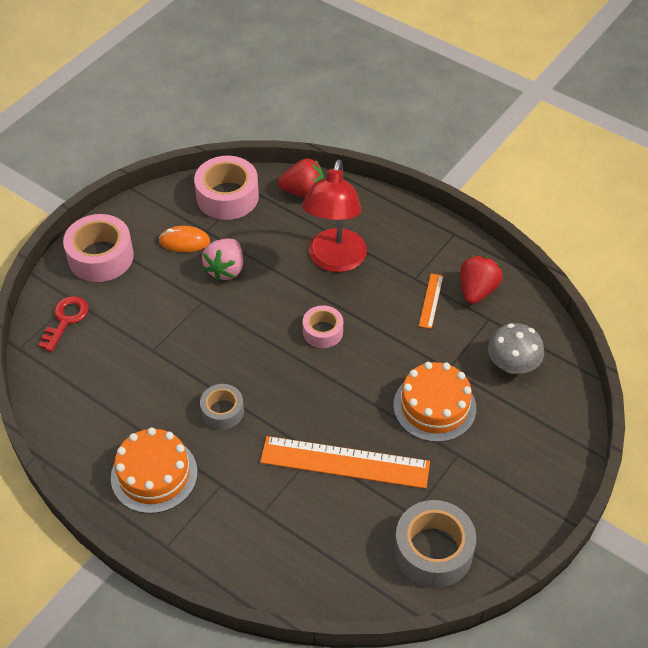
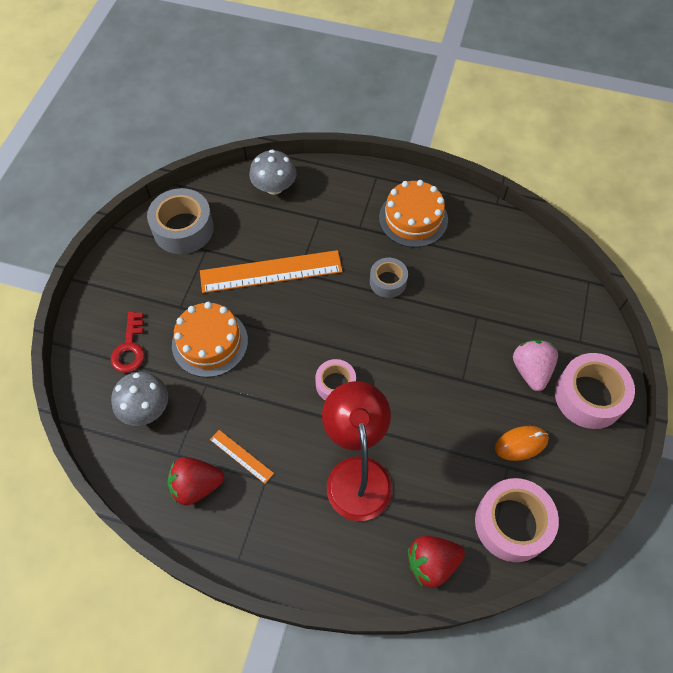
camera: 160 degrees right, 10 degrees up
(65, 320) = (570, 319): red key -> red key (130, 348)
(226, 269) = (461, 423): pink strawberry -> pink strawberry (531, 370)
(301, 574) = (274, 187): none -> grey mushroom
(431, 300) = (241, 456): orange ruler -> orange ruler turned 45 degrees counterclockwise
(477, 290) = (196, 486): red strawberry -> red strawberry turned 75 degrees clockwise

